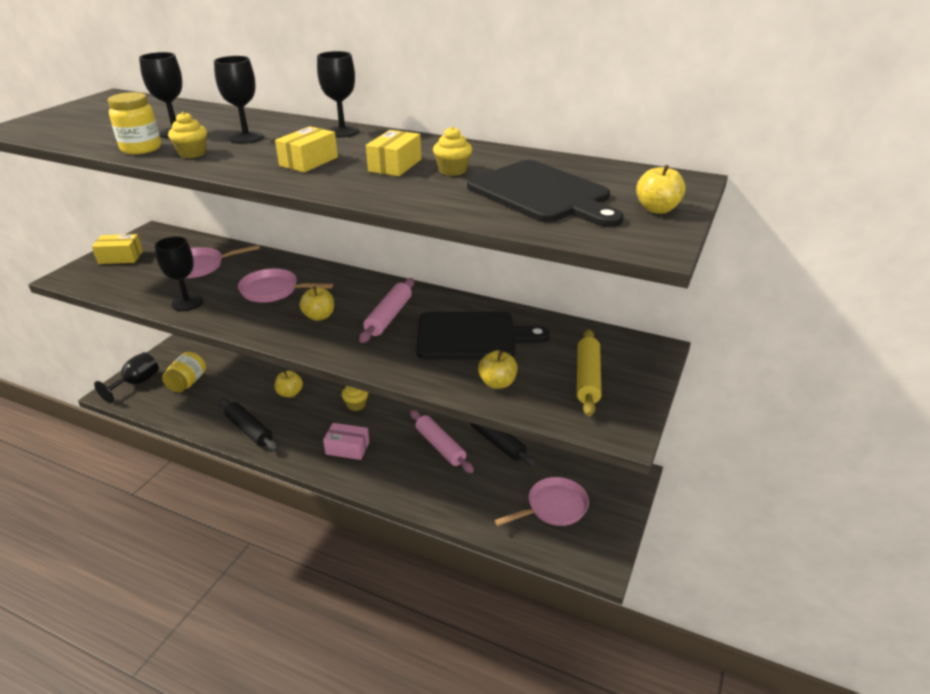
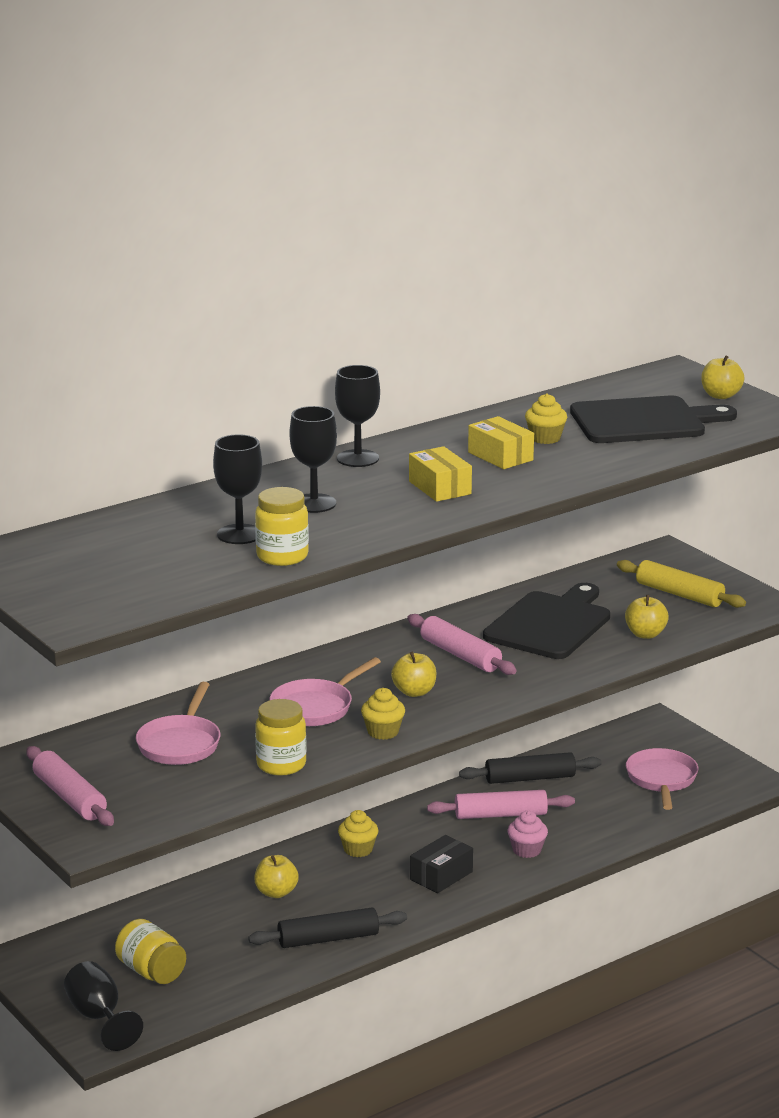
camera: 60 degrees left, 10 degrees down
(120, 257) = (70, 797): yellow box -> pink rolling pin
(187, 303) = (281, 765): black goblet -> yellow jar
(192, 153) = (338, 534): yellow cupcake -> yellow cupcake (383, 732)
(347, 448) = (441, 876): pink box -> black box
(404, 474) = (527, 850): none -> pink cupcake

